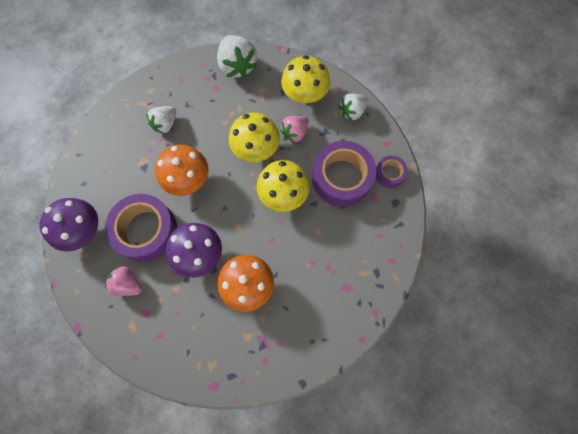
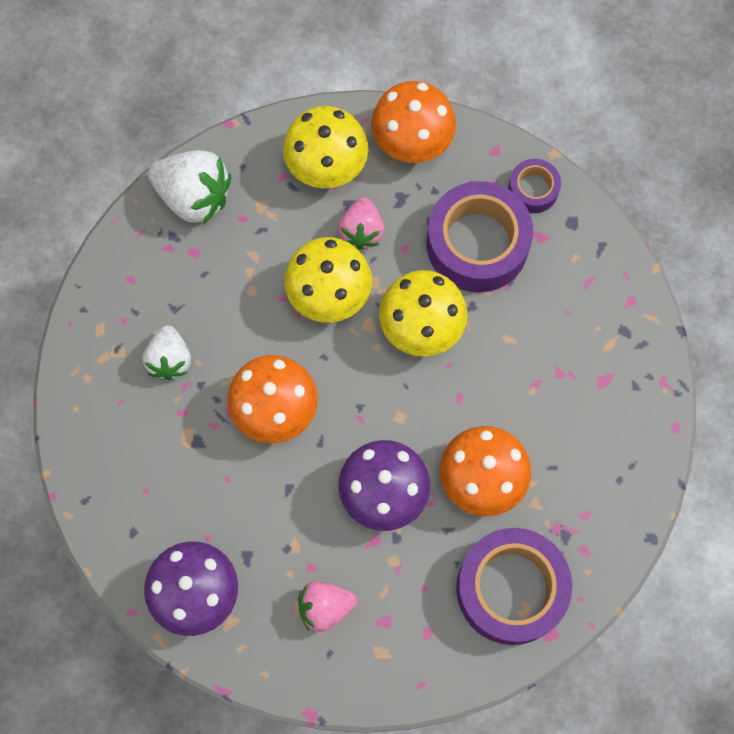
camera: 40 degrees left, 0 degrees up
(146, 230) = (283, 521): purple tape -> purple tape (511, 589)
(352, 111) = (412, 141): white strawberry -> orange mushroom

